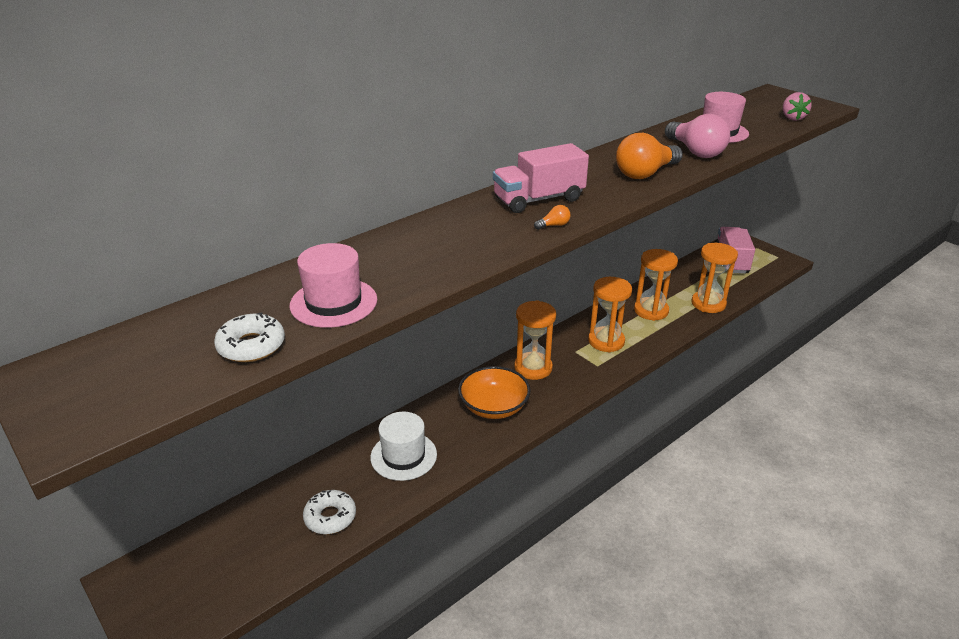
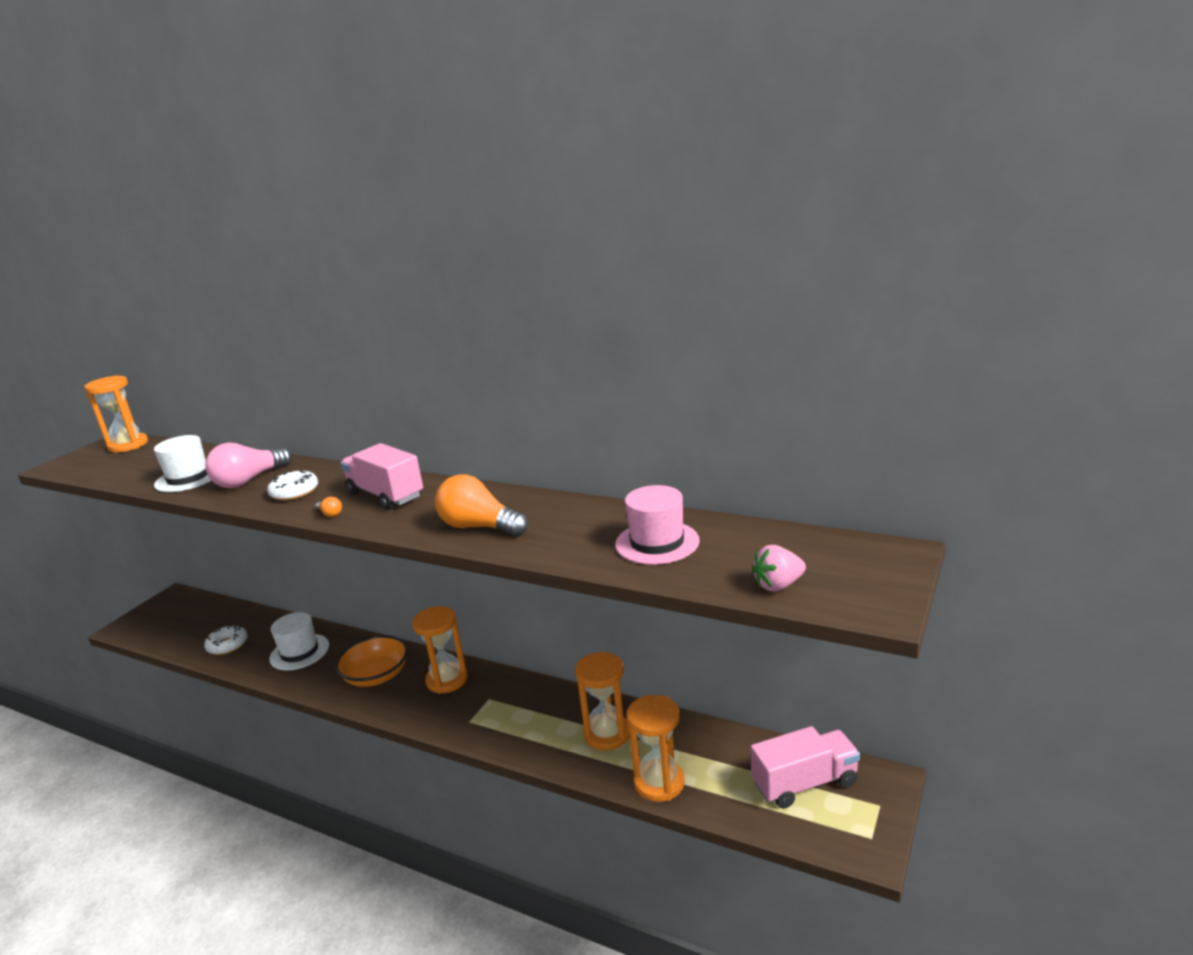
camera: 70 degrees right, 10 degrees down
(251, 346) = (135, 474): white donut -> white donut (294, 492)
(333, 302) = (188, 478): pink hat -> white hat
(606, 341) = (519, 715): orange hourglass -> orange hourglass (128, 445)
(695, 151) = (569, 541): pink light bulb -> pink light bulb (249, 480)

